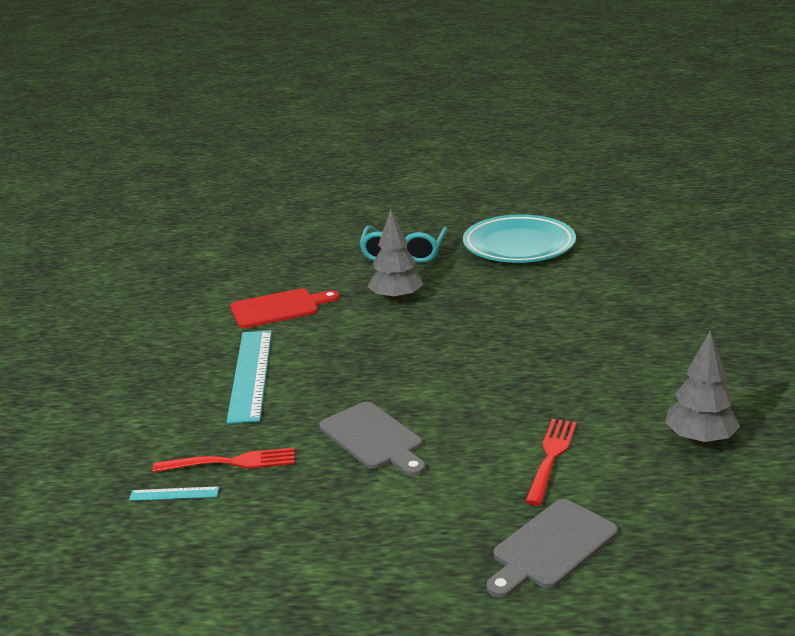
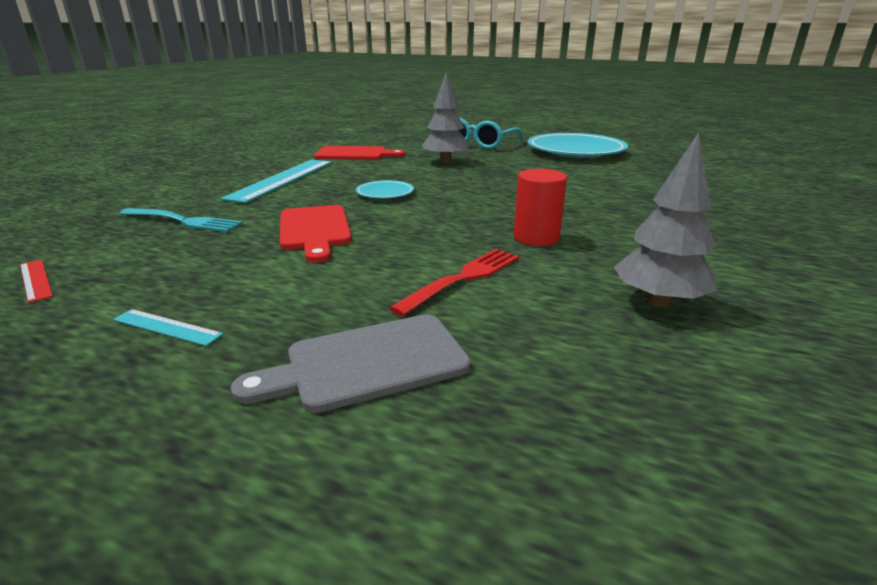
camera: 20 degrees right, 0 degrees up
(174, 494) = (110, 230): turquoise ruler -> turquoise ruler (167, 327)
(202, 563) = (36, 280): none -> red ruler
(230, 462) = (182, 221): red fork -> turquoise fork
(374, 438) = (314, 230): grey cutting board -> red cutting board
(385, 370) = (385, 193): none -> turquoise plate
(572, 395) = (536, 237): none -> red cylinder

